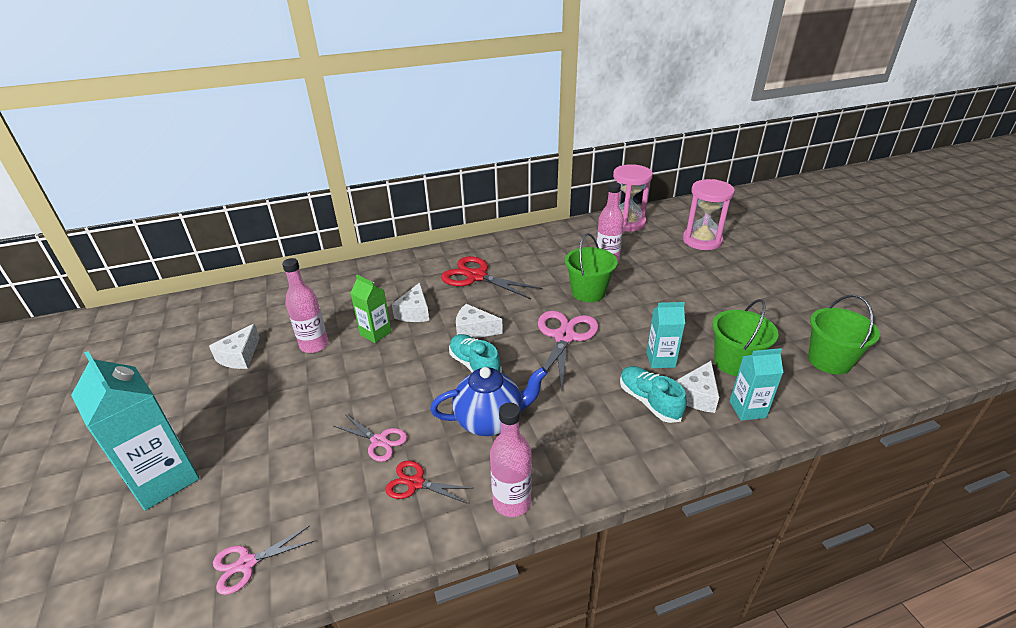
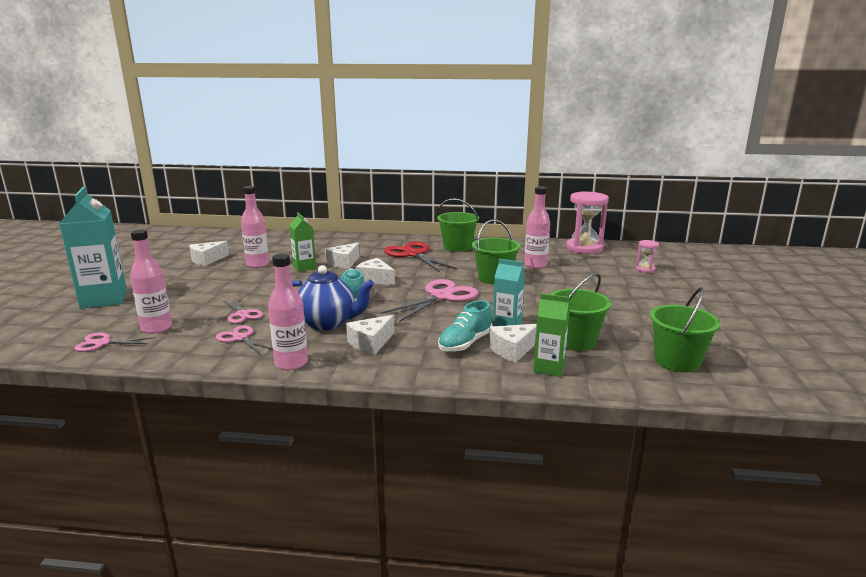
camera: 25 degrees right, 15 degrees down
(294, 506) = (157, 328): none -> pink bottle
(415, 483) = (240, 338): red scissors -> pink scissors
(510, 252) = (457, 247): none -> green bucket
(562, 436) = (371, 343): none -> white cheese
(649, 401) = (465, 343): turquoise shoe -> turquoise shoe turned 135 degrees counterclockwise
(702, 240) = (645, 269): pink hourglass -> pink hourglass, size x0.48
(747, 409) = (549, 368): turquoise carton -> green carton

